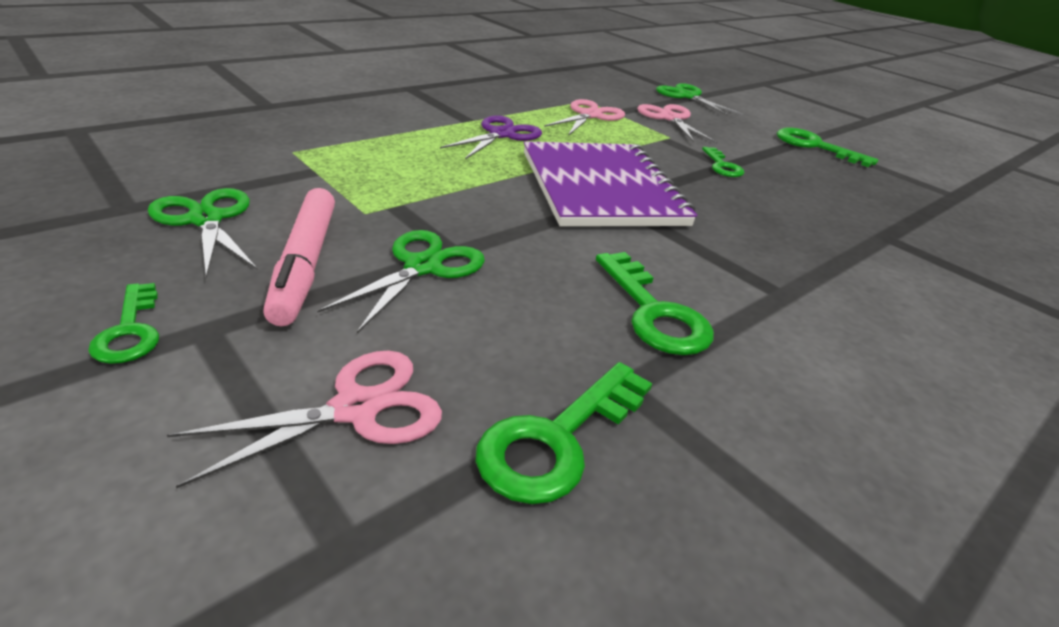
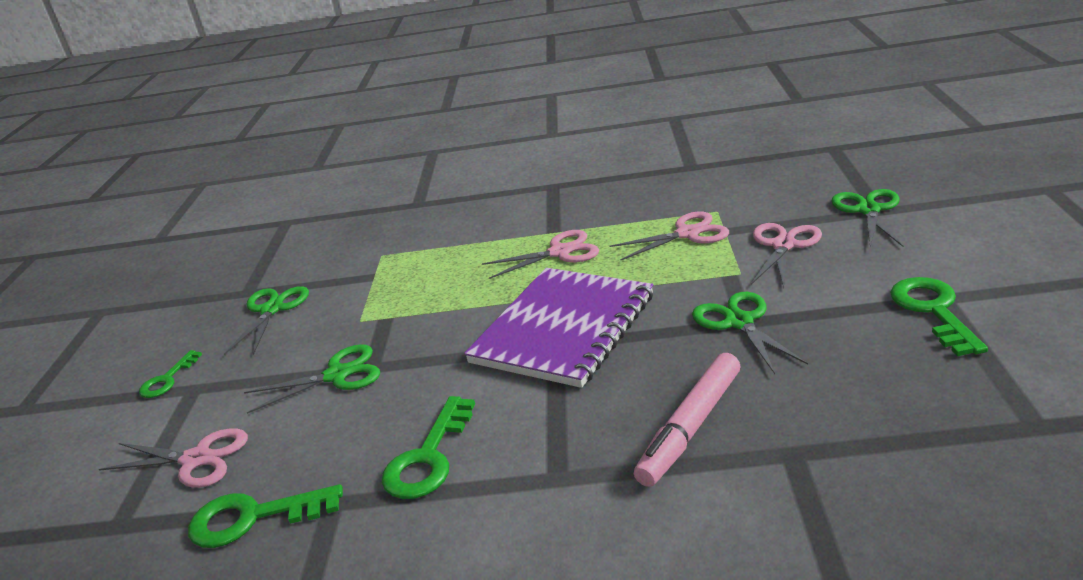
camera: 50 degrees right, 5 degrees down
(305, 264) = (281, 356): pink marker -> pink marker (691, 427)
(501, 134) = (560, 252): purple scissors -> pink scissors
(722, 166) = (739, 322): green key -> green scissors

